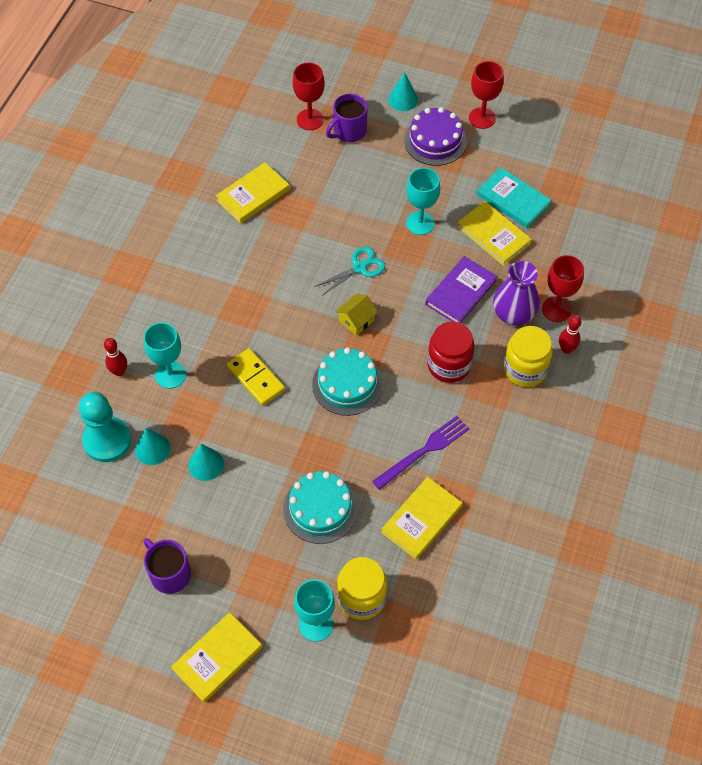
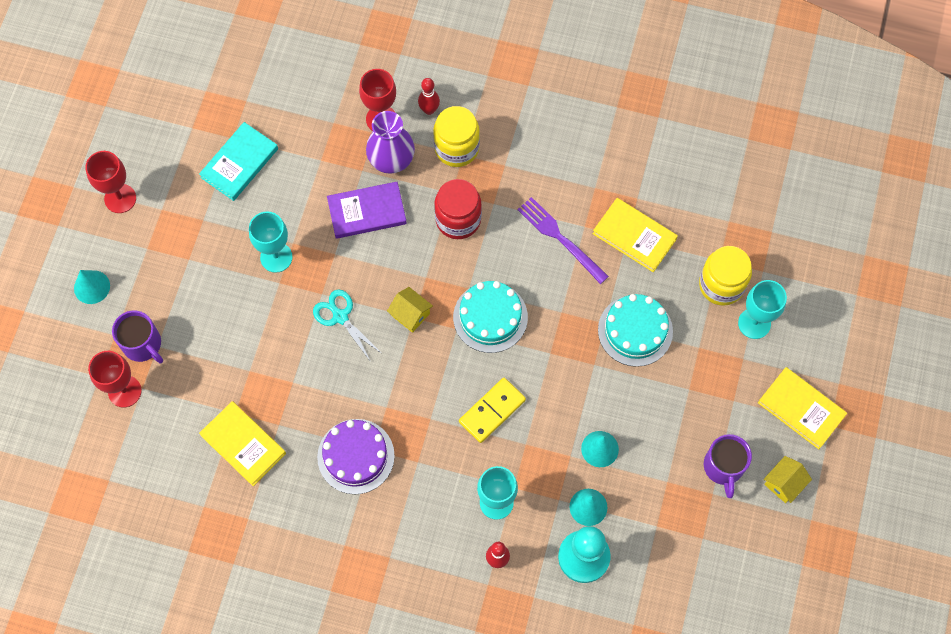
camera: 95 degrees left, 10 degrees up
(143, 629) = (784, 483): none -> yellow house
(169, 573) = (723, 467): purple mug -> purple mug turned 45 degrees counterclockwise
(435, 141) = (156, 247): purple cake -> purple cake (356, 456)
(460, 292) = (367, 212): purple book -> purple book turned 45 degrees counterclockwise
(493, 235) = (289, 181): yellow book -> none

